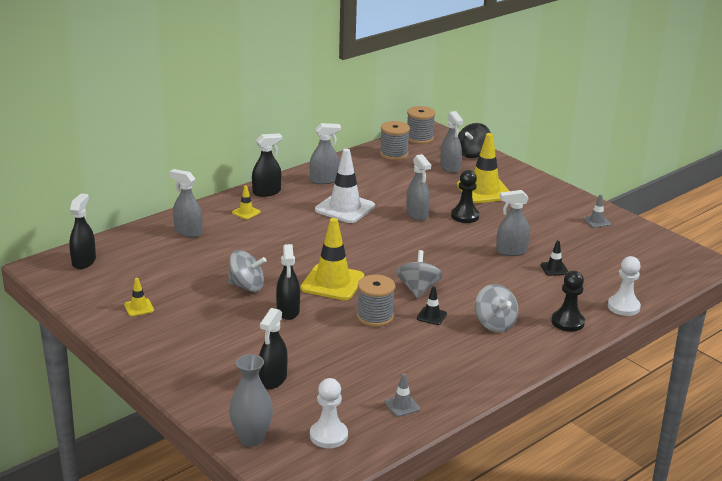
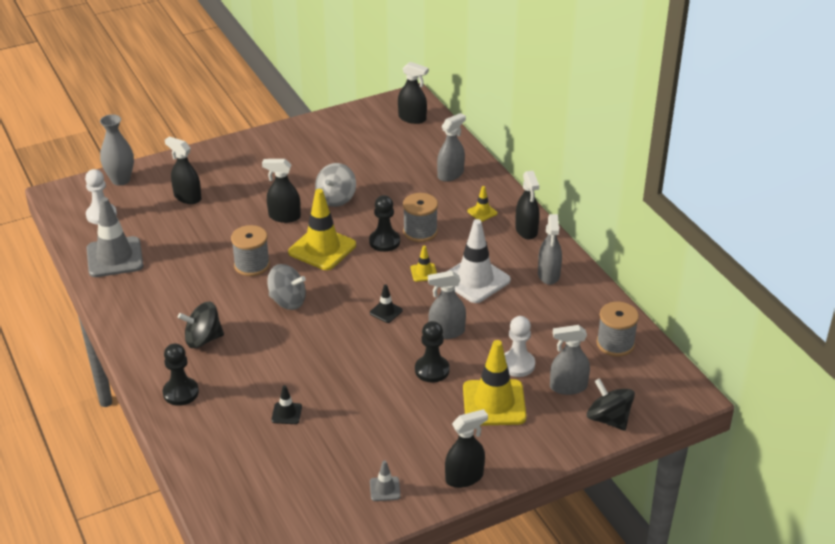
camera: 105 degrees right, 10 degrees up
(139, 307) = (324, 141): yellow traffic cone -> yellow traffic cone (424, 272)
(308, 253) = (384, 242): none -> black pawn
(402, 405) = (115, 257): grey traffic cone -> grey traffic cone, size x2.19
(419, 138) = (665, 377): grey spool -> grey spool (420, 232)
(431, 316) = (236, 300): black traffic cone -> black traffic cone (386, 312)
(494, 324) = (203, 339): grey spinning top -> black spinning top
(511, 251) = (337, 388): grey spray bottle -> none
(563, 195) = (464, 477): none -> black spray bottle
(623, 307) = (187, 447): white pawn -> white pawn (517, 365)

